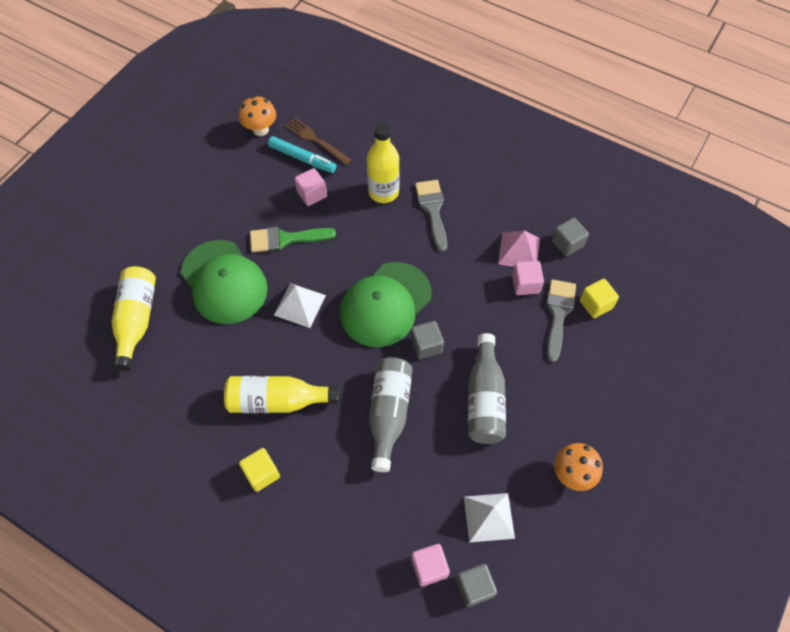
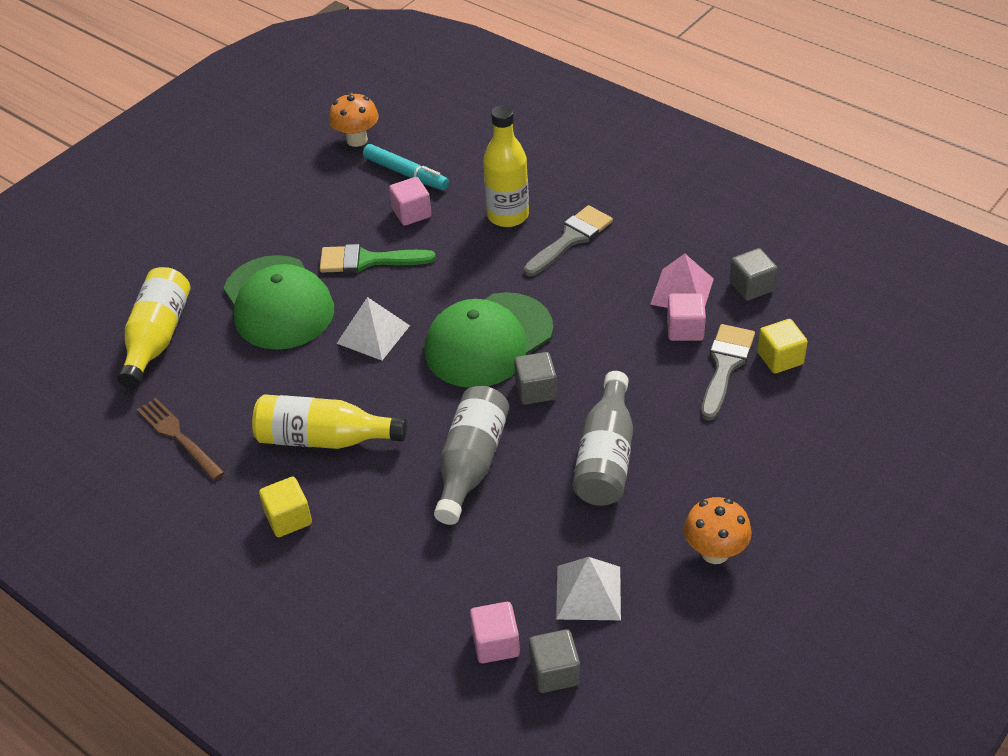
camera: 10 degrees right, 15 degrees down
(315, 140) = (427, 154): brown fork -> brown fork (178, 436)
(432, 210) = (571, 239): grey brush -> grey brush turned 45 degrees clockwise

